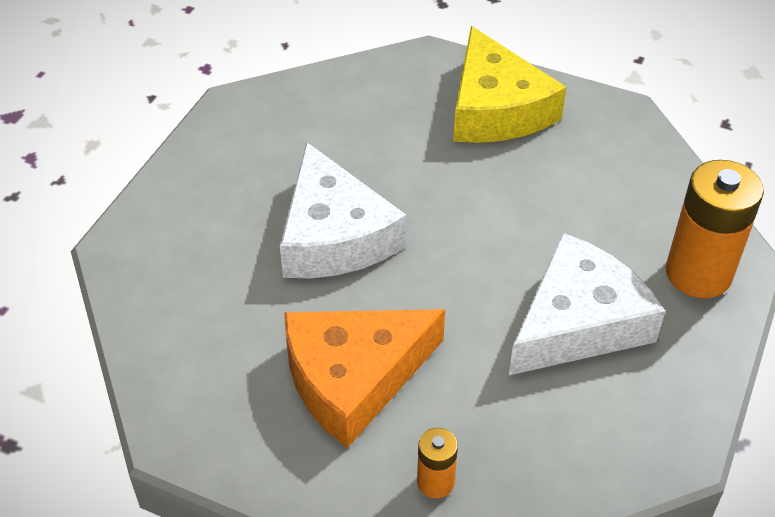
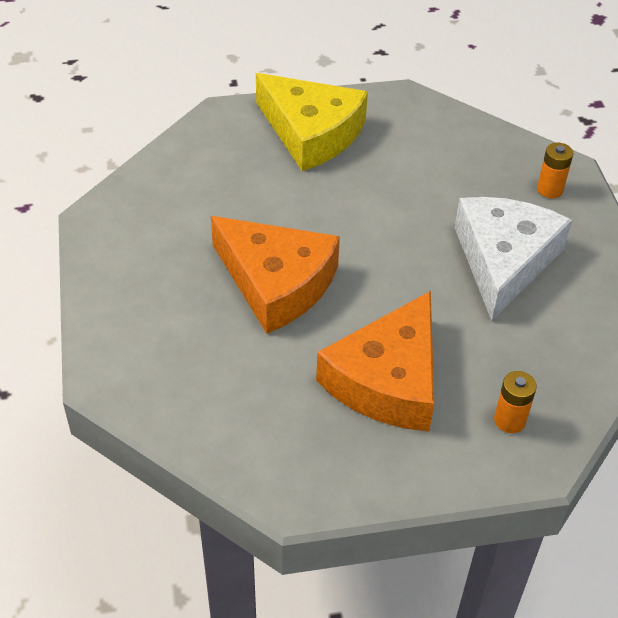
camera: 35 degrees left, 0 degrees up
(334, 235) = (276, 283): white cheese -> orange cheese
(698, 273) = (550, 189): orange battery -> orange battery, size x0.49

